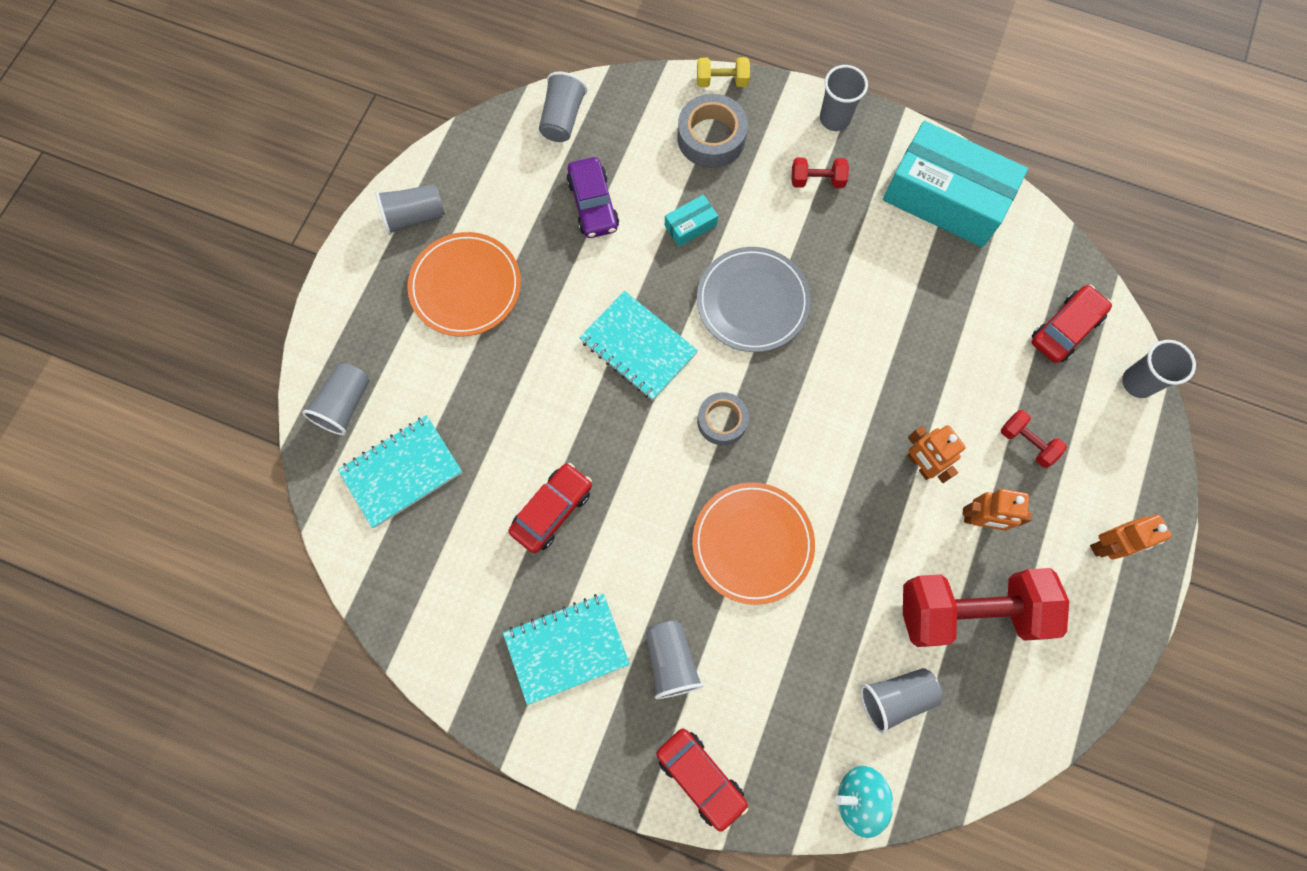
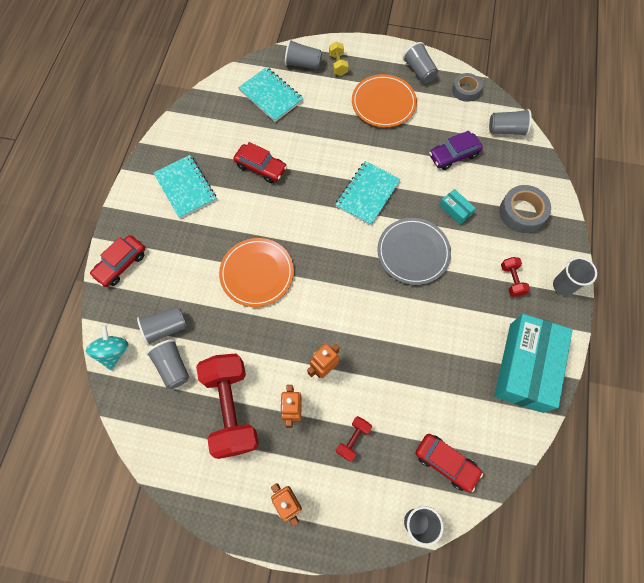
camera: 80 degrees right, 5 degrees down
(671, 661) = (183, 240): grey cup -> grey cup (165, 328)
(722, 81) = (566, 212): yellow dumbbell -> yellow dumbbell (338, 64)
(722, 421) = (330, 246): grey tape -> grey tape (465, 90)

